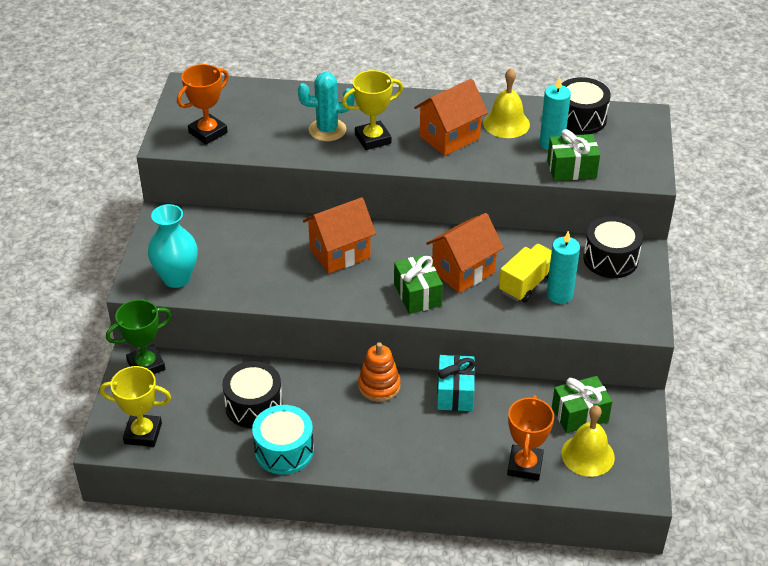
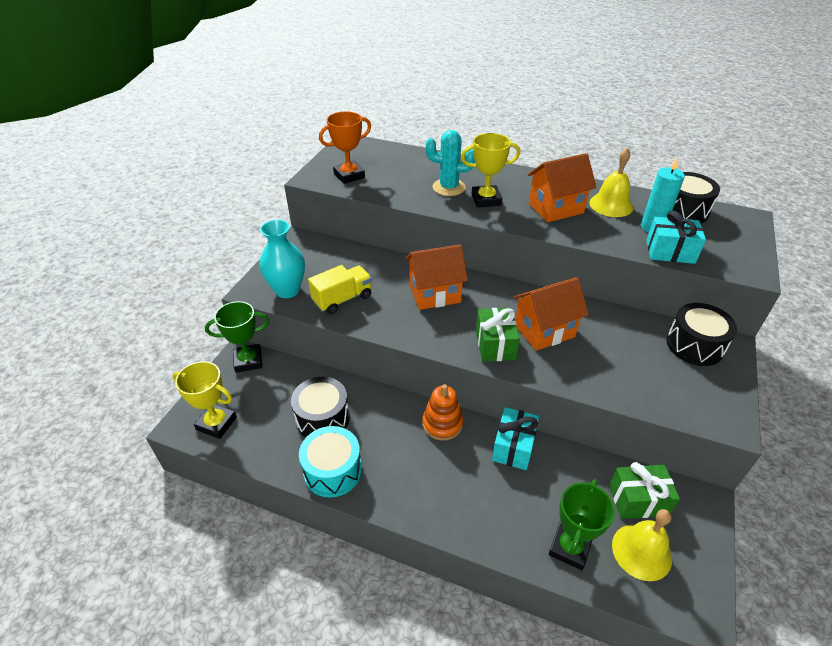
camera: 15 degrees right, 0 degrees up
(525, 466) = (570, 547): orange trophy -> green trophy
(527, 284) = (605, 354): yellow truck -> yellow truck (342, 299)
(559, 294) = (637, 371): turquoise candle -> none
(571, 169) = (670, 251): green gift -> turquoise gift

